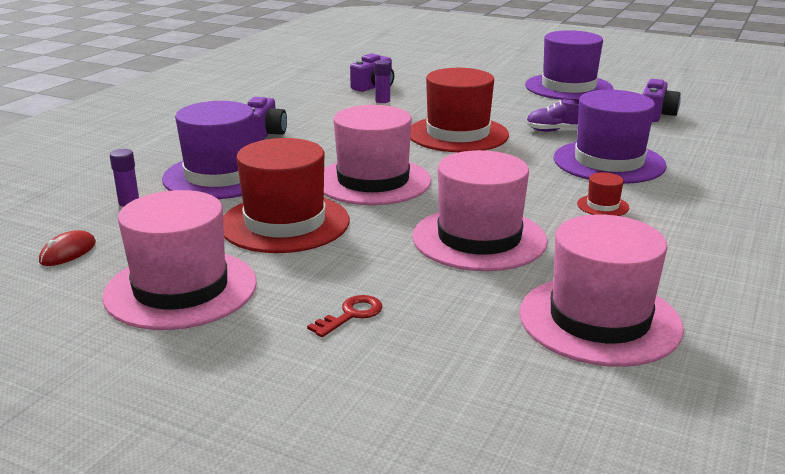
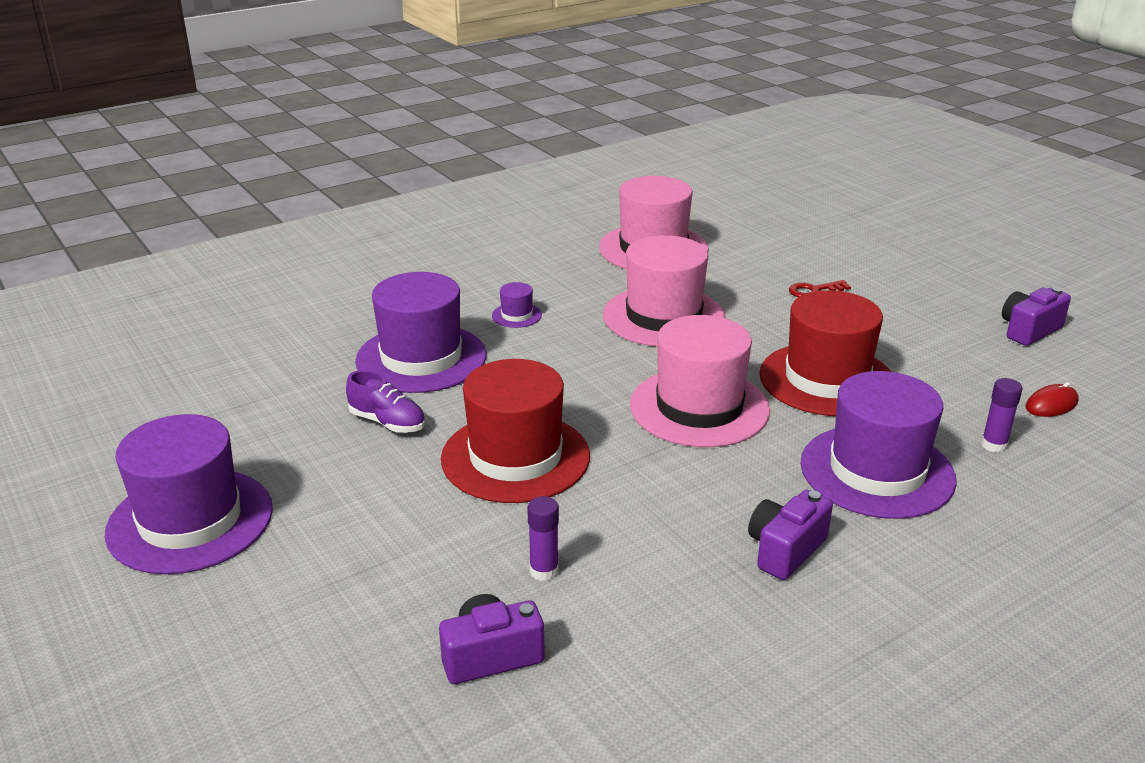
camera: 150 degrees left, 5 degrees up
(181, 289) = (940, 341): pink hat -> none
(603, 206) = (516, 315): red hat -> purple hat
(656, 115) = (219, 412): purple camera -> purple camera (1029, 330)

